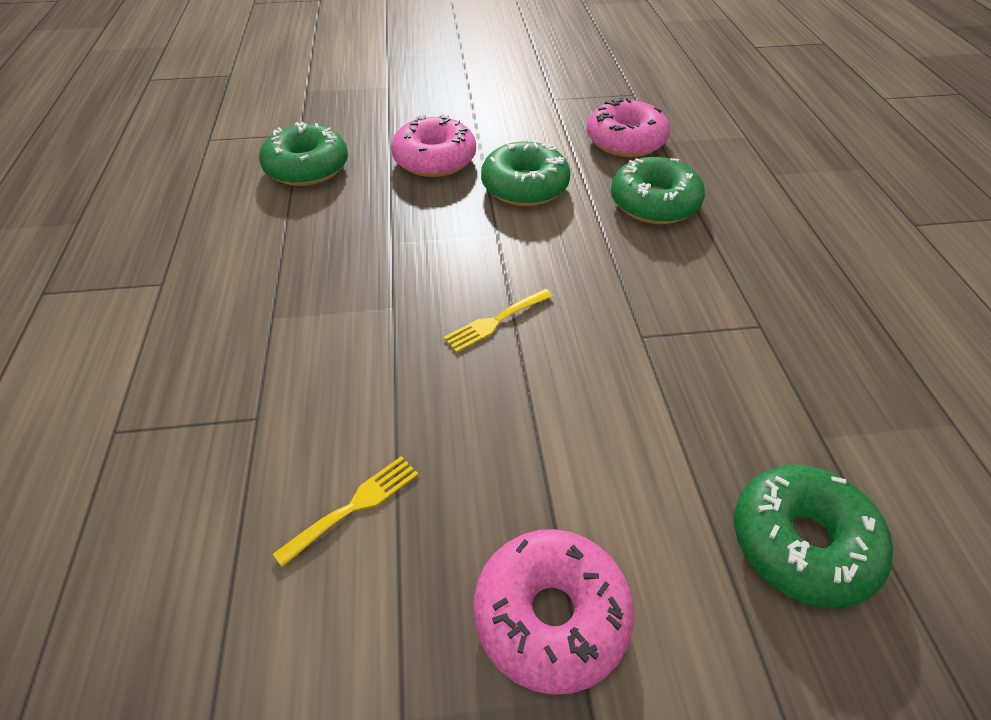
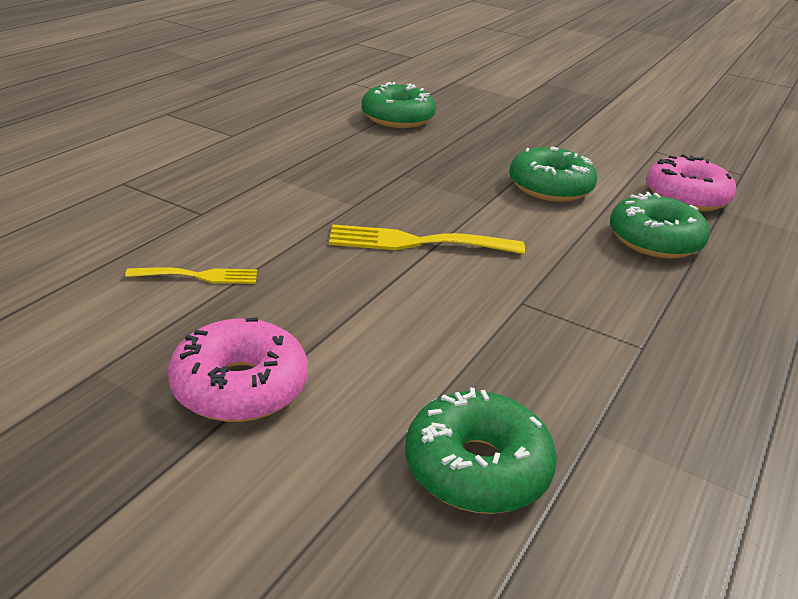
camera: 35 degrees right, 15 degrees down
(434, 159) = (498, 147): pink donut -> none
(495, 321) = (416, 242): yellow fork -> yellow fork, size x1.70

